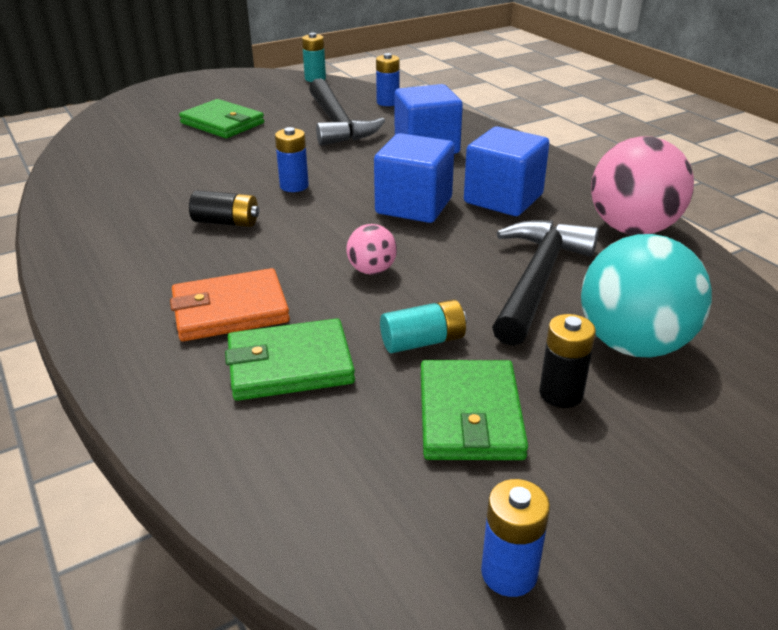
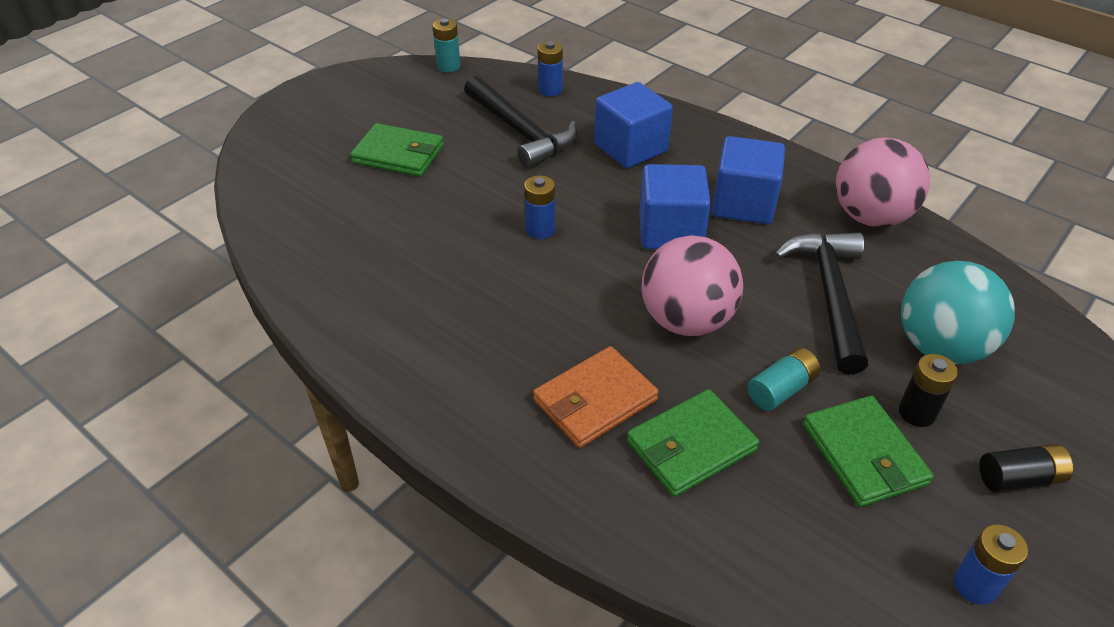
camera: 20 degrees left, 10 degrees up
(226, 222) = (509, 293): black battery -> black battery (1019, 478)
(372, 270) = (686, 320): pink ball -> pink ball, size x2.05

